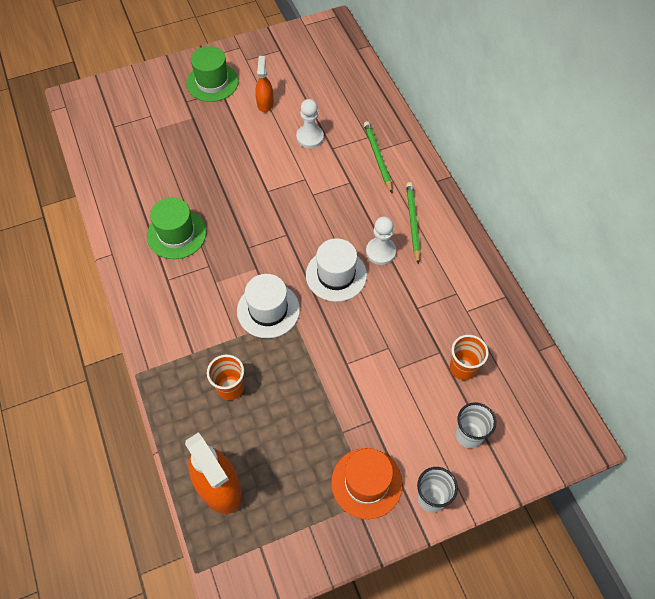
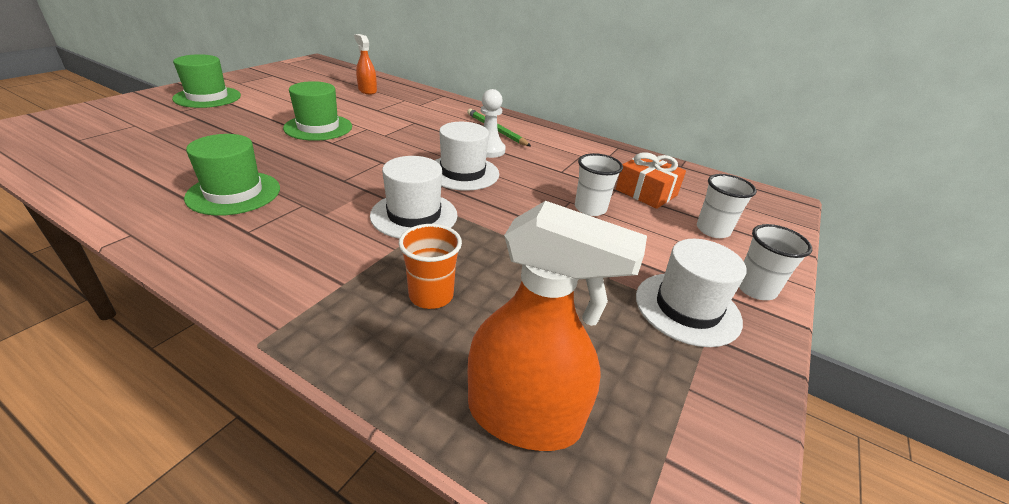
camera: 40 degrees left, 25 degrees down
(265, 103) = (281, 99): orange spray bottle -> orange spray bottle (367, 90)
(269, 163) = (318, 127): none -> green hat
(310, 137) = (348, 108): white pawn -> none
(366, 483) = (687, 308): orange hat -> white hat
(378, 157) = (425, 107): green pencil -> none
(396, 363) = (590, 208): none -> white cup
(462, 368) = (646, 192): orange cup -> orange gift

